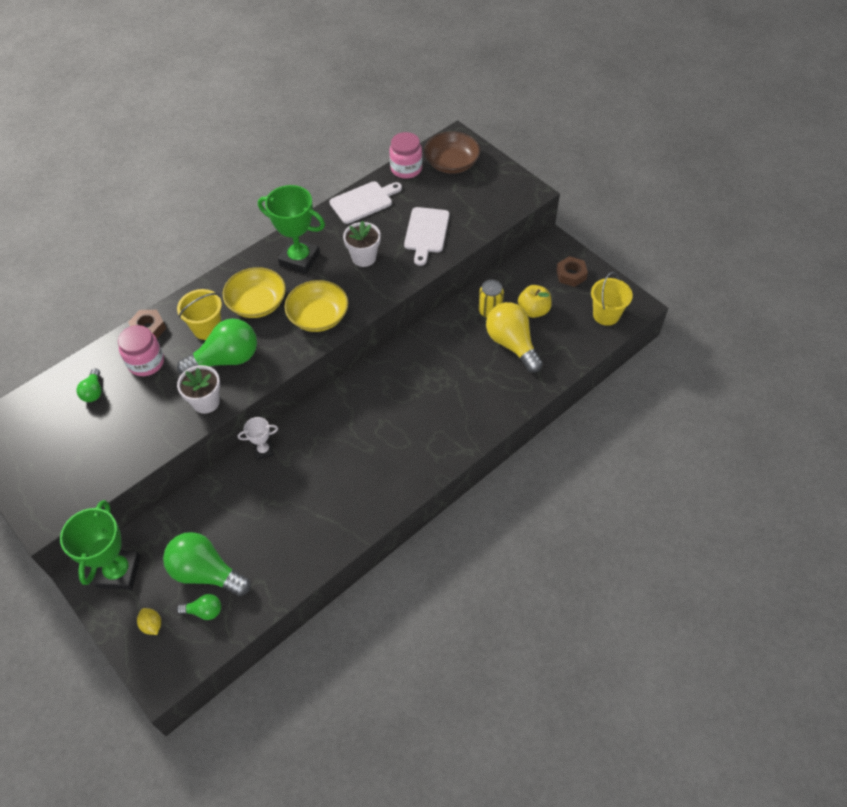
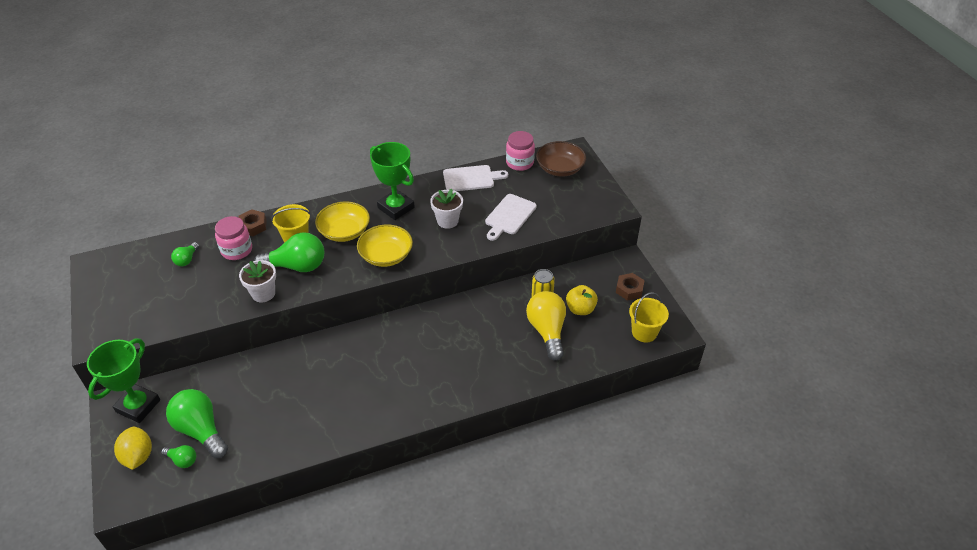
camera: 20 degrees right, 10 degrees down
(152, 625) = (138, 456): yellow lemon -> yellow lemon, size x1.74
(264, 450) = (298, 350): white trophy -> none

